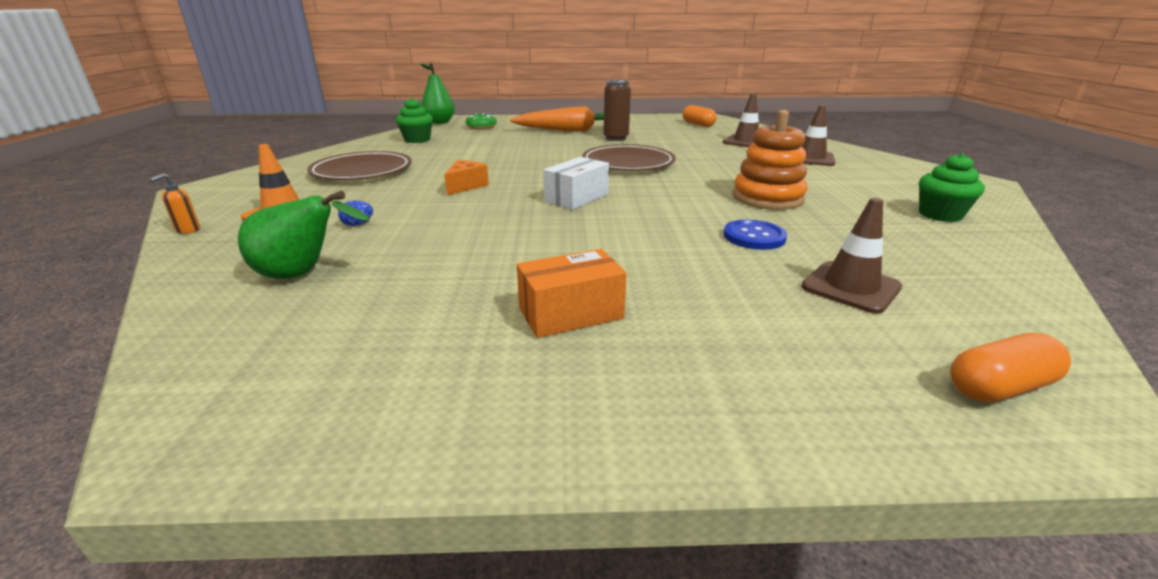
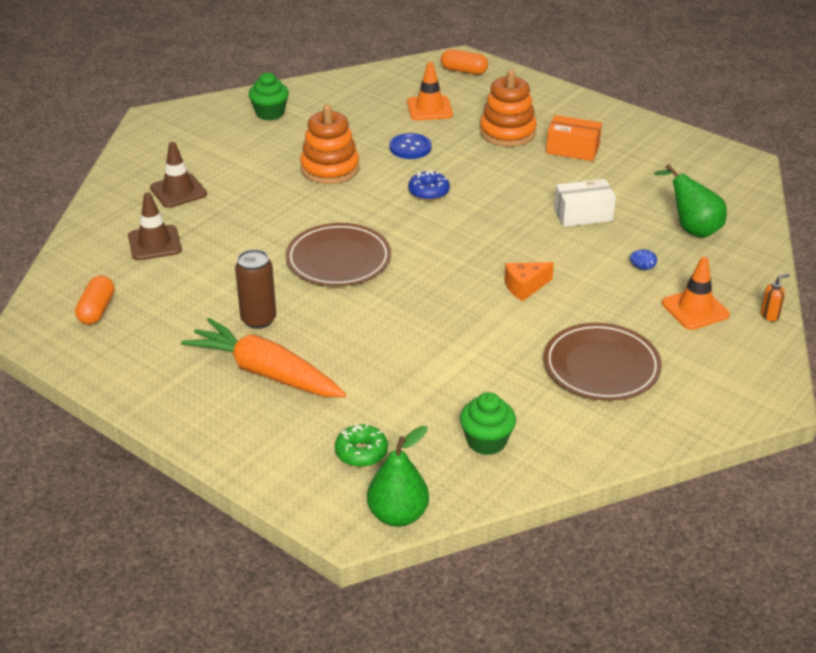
camera: 140 degrees left, 10 degrees up
(577, 198) = (457, 229): white box -> white box (583, 215)
(652, 211) = (428, 192): none -> blue donut
(697, 299) = (507, 132): none -> orange stacking toy
(850, 287) = (429, 108): brown traffic cone -> orange traffic cone

